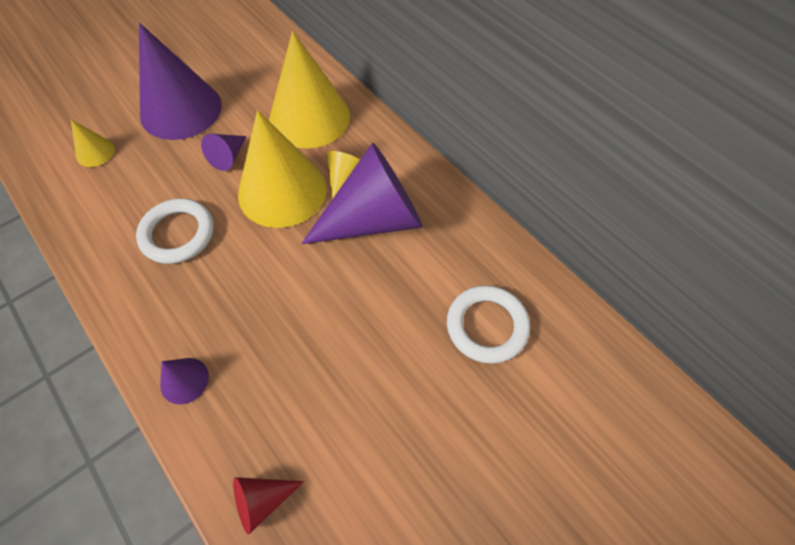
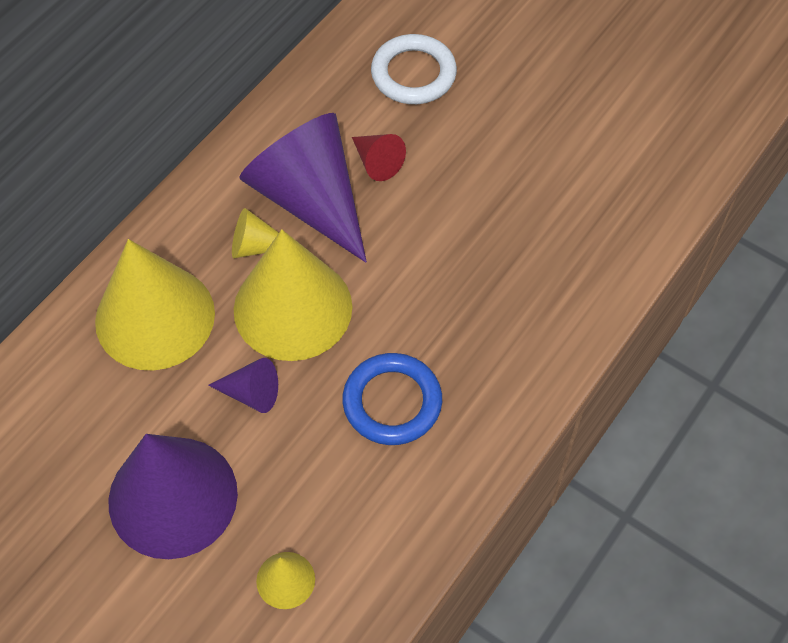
camera: 105 degrees left, 0 degrees up
(178, 234) = (392, 402): white ring -> blue ring
(184, 380) = (566, 316): purple cone -> none
(262, 501) = (645, 208): red cone -> red cone (377, 162)

